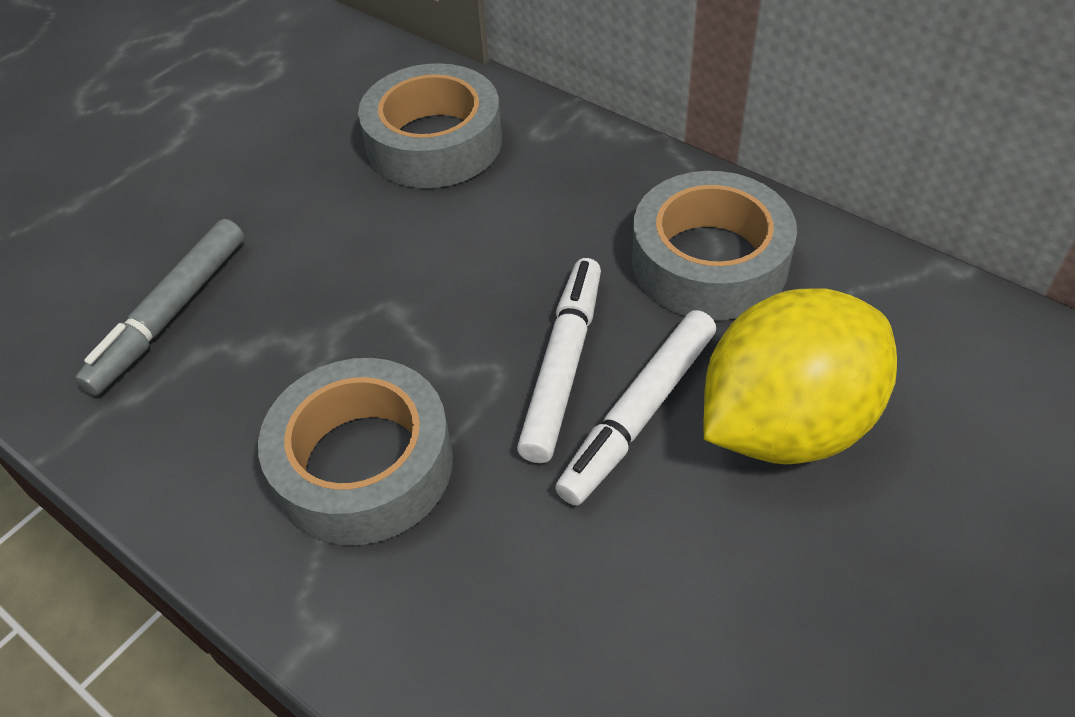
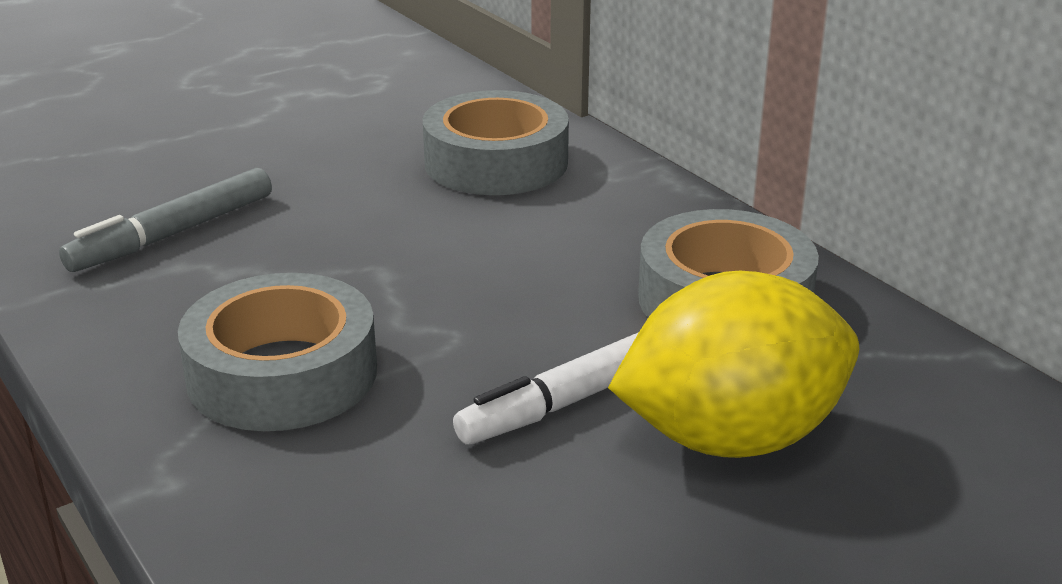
camera: 15 degrees right, 20 degrees down
(563, 366) = (523, 345): white marker -> none

